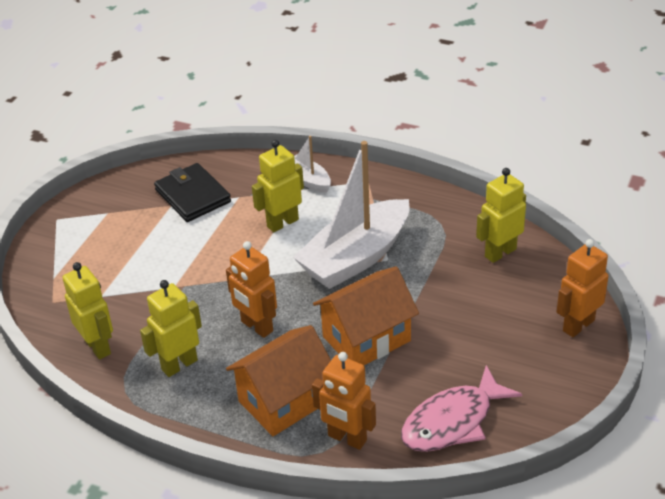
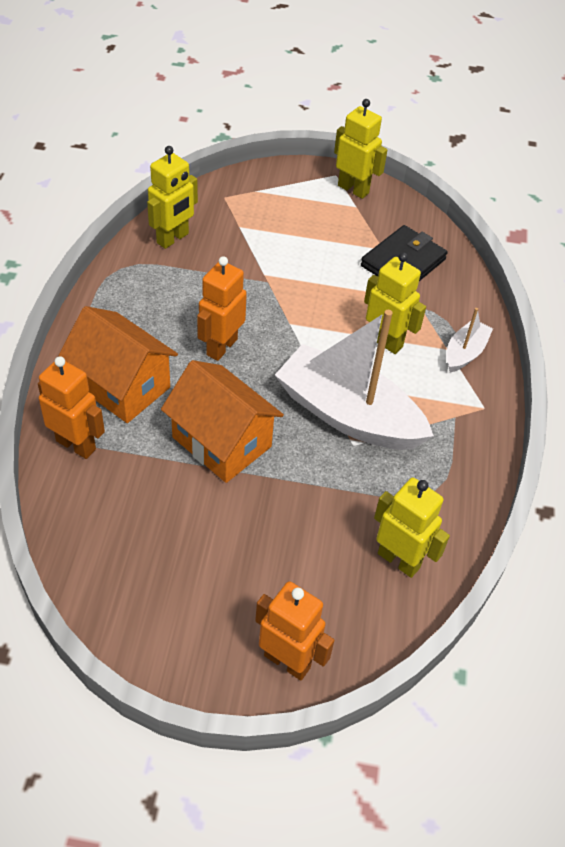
camera: 70 degrees right, 10 degrees up
(179, 365) = (159, 298): yellow robot -> yellow robot (353, 189)
(347, 438) = (76, 444): orange robot -> orange robot turned 105 degrees clockwise
(452, 421) = (109, 537): pink fish -> none

